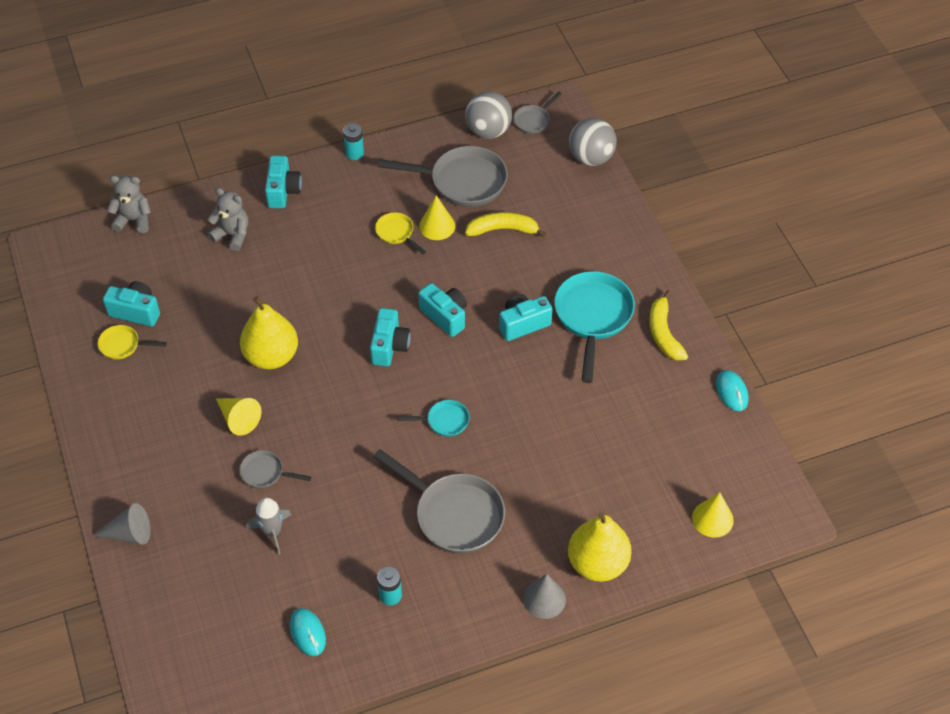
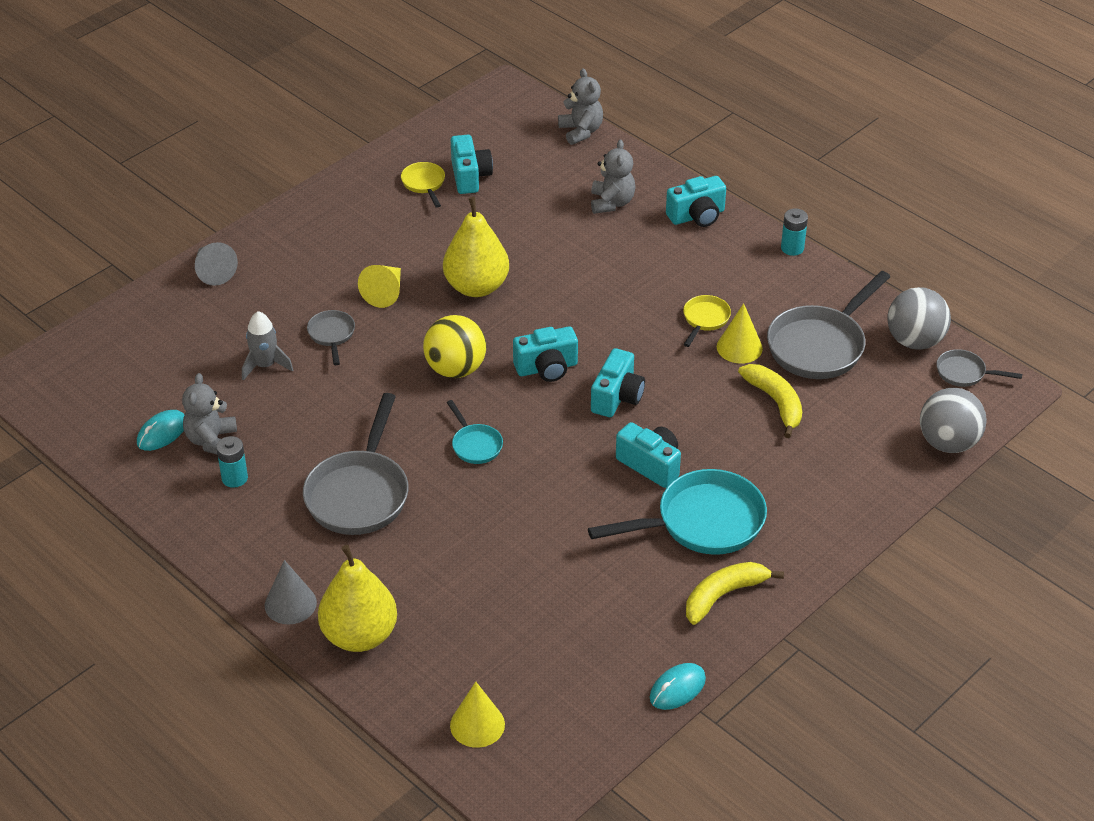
camera: 65 degrees right, 10 degrees down
(338, 598) = (212, 440): none -> grey teddy bear
(355, 403) = (455, 369): none -> yellow ball
(462, 181) = (820, 345): grey pan -> grey pan turned 60 degrees clockwise

